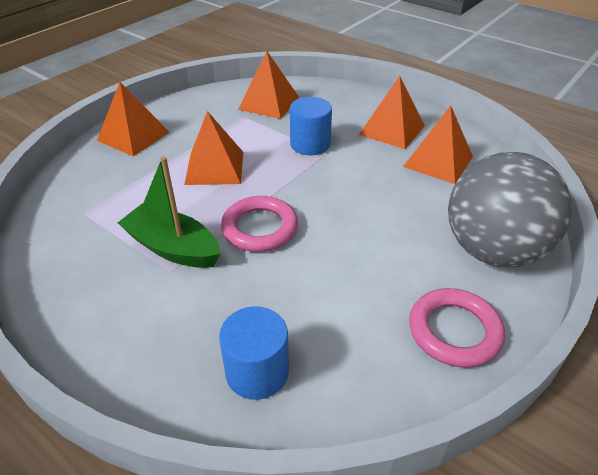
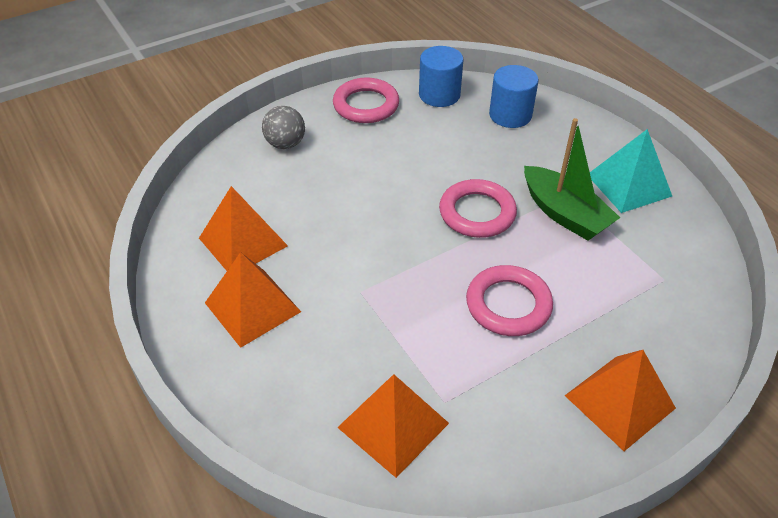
camera: 160 degrees left, 5 degrees up
(98, 299) = (629, 185): none -> turquoise pyramid
(214, 168) = (508, 304): orange pyramid -> pink ring
(310, 144) = (374, 311): blue cylinder -> blue cylinder (439, 95)
(493, 250) = (285, 144): grey ball -> grey ball, size x0.45

